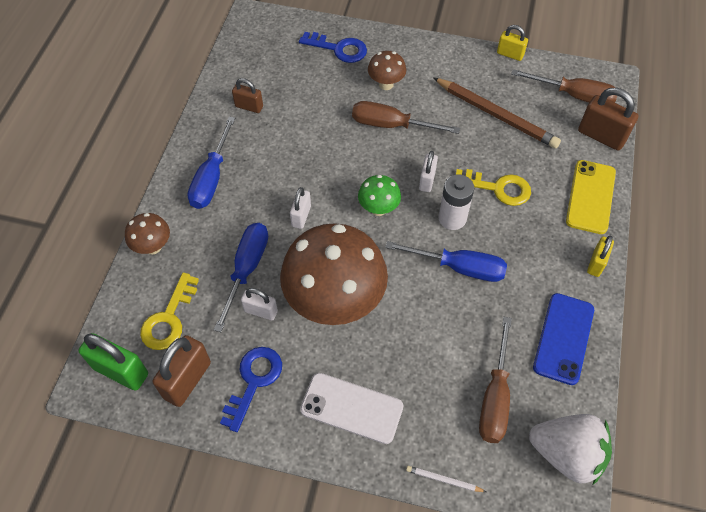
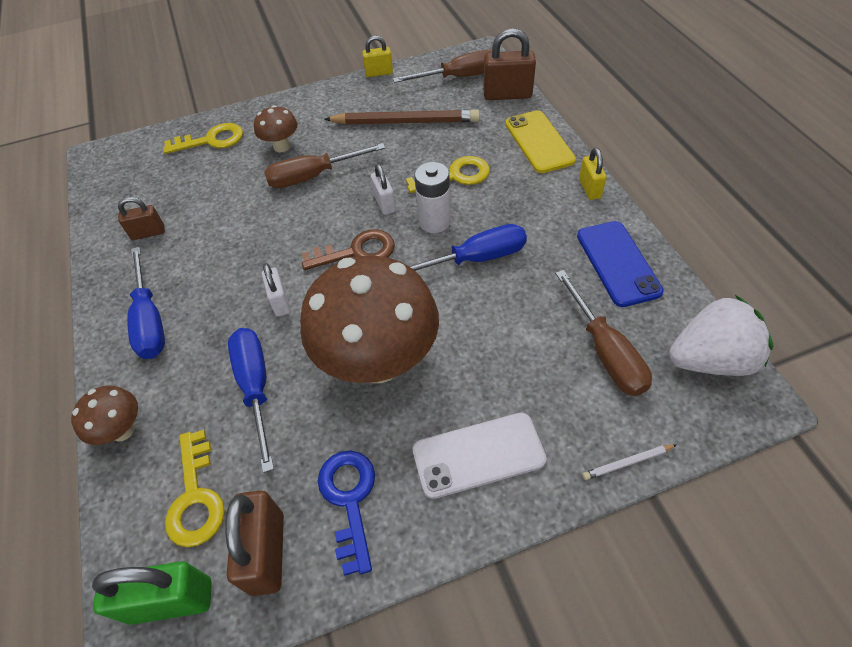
camera: 30 degrees left, 5 degrees down
(261, 311) = (303, 420): white padlock -> none
(339, 49) = (211, 140): blue key -> yellow key
(378, 209) = (356, 252): green mushroom -> brown key

